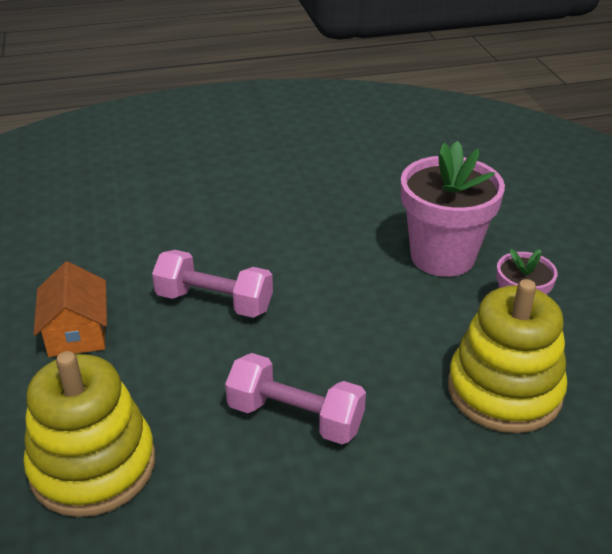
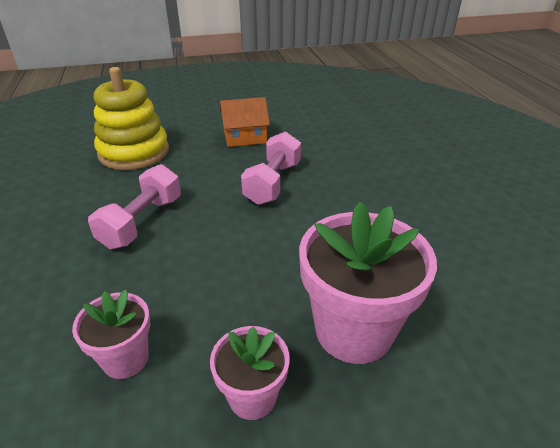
camera: 90 degrees right, 0 degrees up
(504, 390) = (125, 359): yellow stacking toy -> pink flower pot

